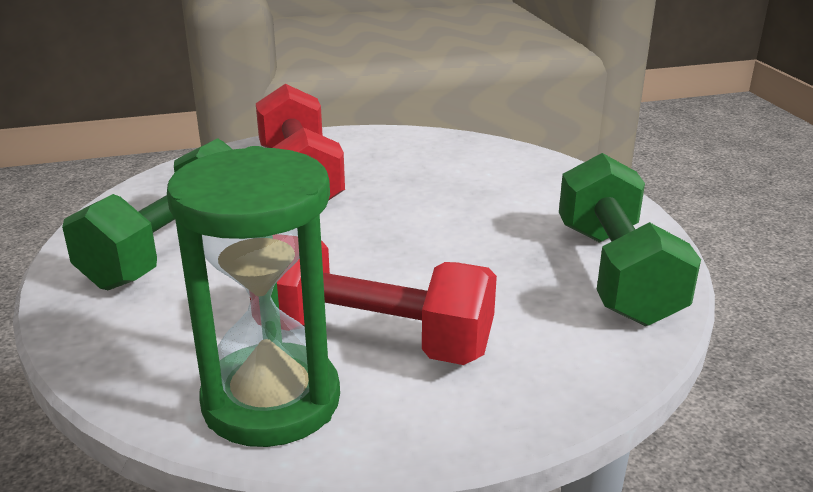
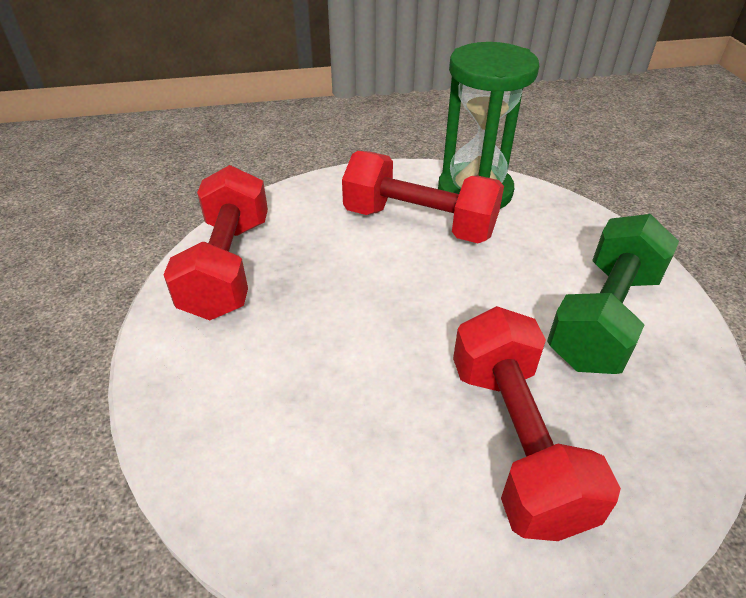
camera: 175 degrees left, 15 degrees up
(616, 273) = (228, 266): green dumbbell -> red dumbbell

